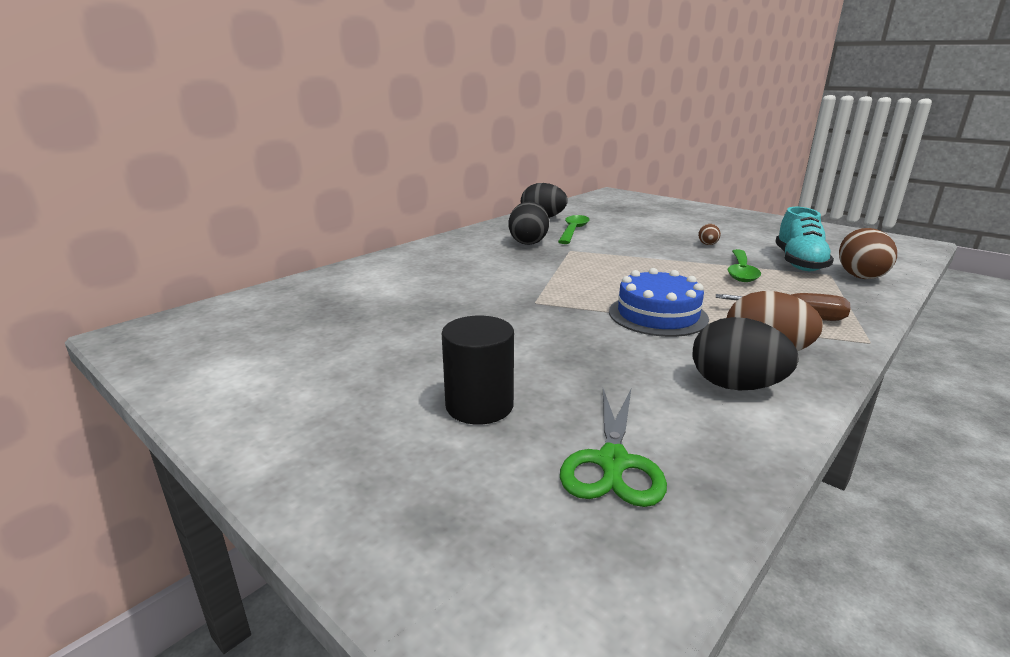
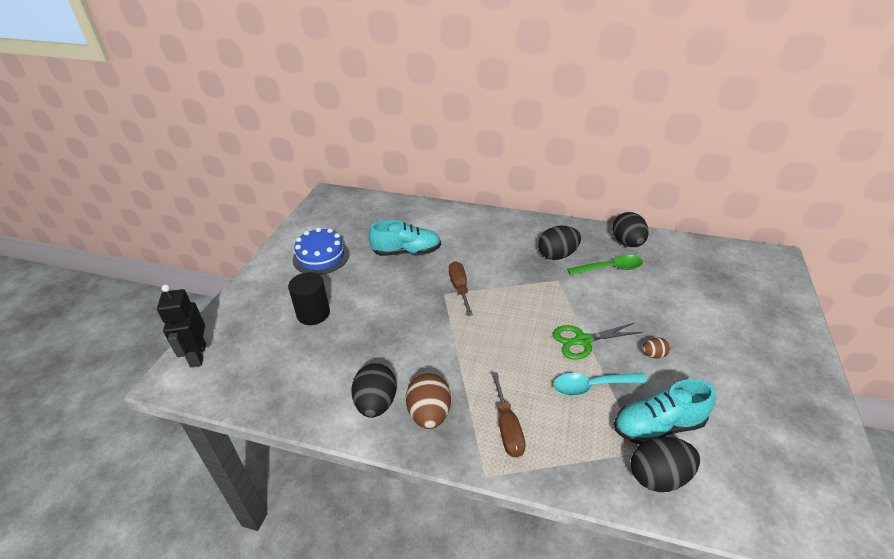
camera: 65 degrees right, 15 degrees up
(412, 306) = (406, 252): none -> turquoise shoe
(481, 603) = (198, 355): none -> black robot
(534, 292) = (460, 288): none -> brown screwdriver
(613, 463) = (283, 369): green scissors -> green scissors (582, 341)
(657, 315) = (460, 352): blue cake -> blue cake (321, 257)
(741, 272) = (592, 386): green spoon -> turquoise spoon
(859, 275) = (658, 476): brown egg -> black egg

